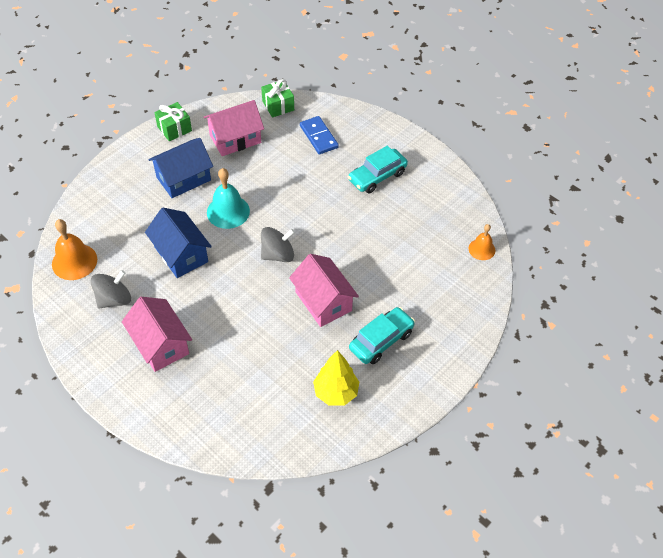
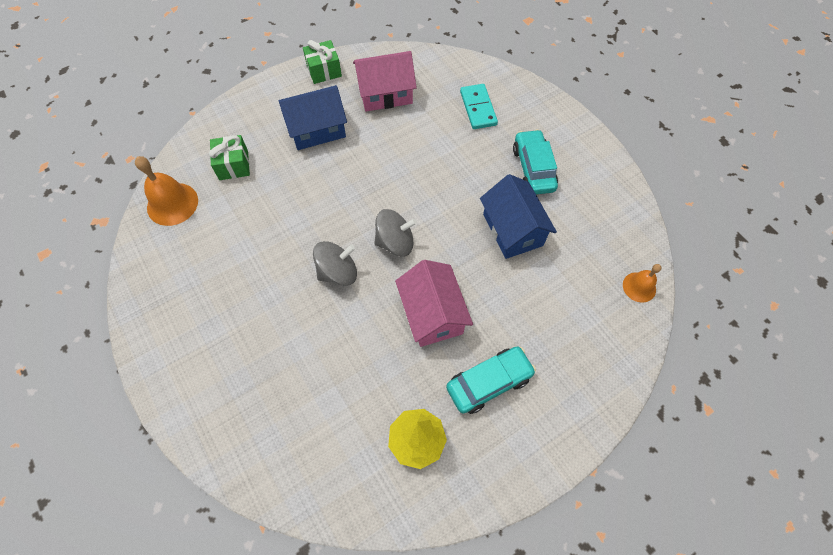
camera: 15 degrees right, 10 degrees up
(114, 299) = (199, 258): grey spinning top -> grey spinning top (338, 272)
(160, 344) = (232, 327): pink house -> none
(181, 254) = (288, 219): blue house -> blue house (512, 230)
(228, 211) = (354, 178): turquoise bell -> none
(278, 106) = (442, 64): green gift -> green gift (233, 165)
(318, 137) = (478, 108): blue domino -> turquoise domino
(377, 176) = (533, 168): turquoise car -> turquoise car turned 105 degrees clockwise

